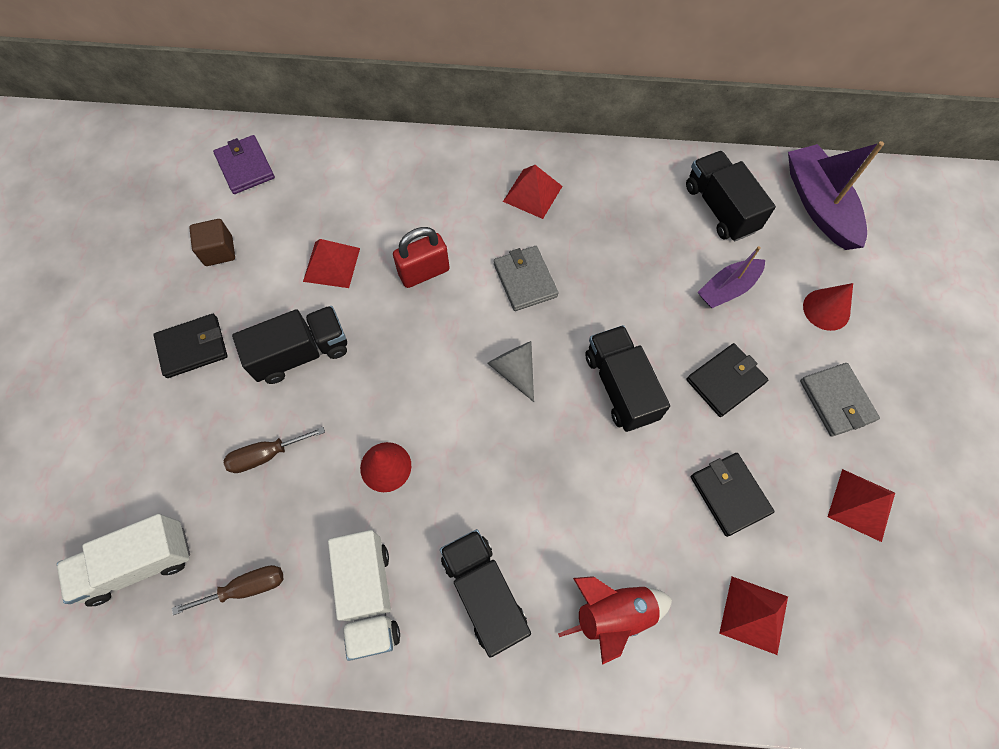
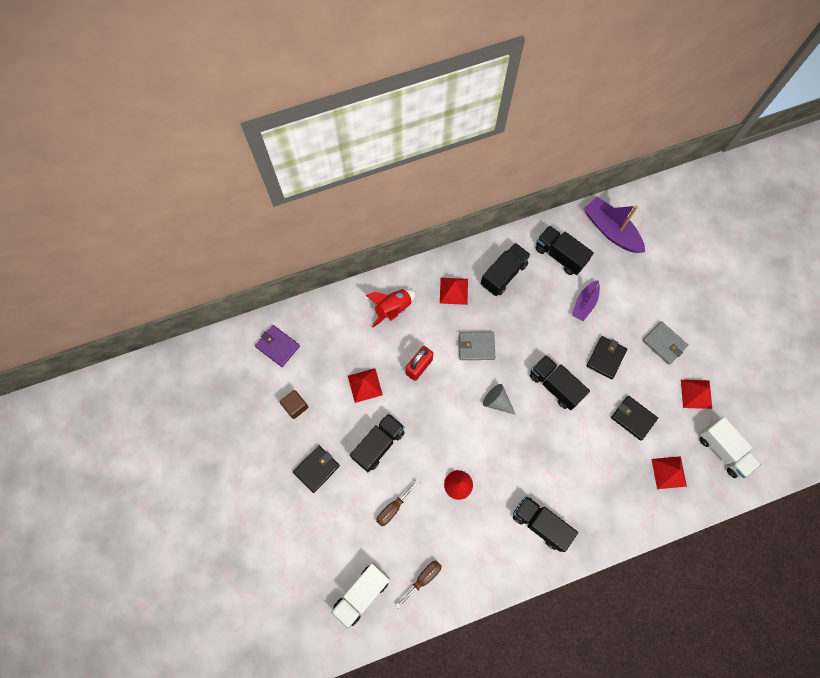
camera: 25 degrees left, 5 degrees up
(369, 596) = (486, 552): white truck -> white truck (723, 450)
(525, 280) = (476, 346): grey wallet -> grey wallet turned 45 degrees counterclockwise
(613, 614) = (605, 504): red rocket -> red rocket (393, 309)
(619, 201) = (503, 274): none -> black truck
(826, 309) = (639, 293): red cone -> none

